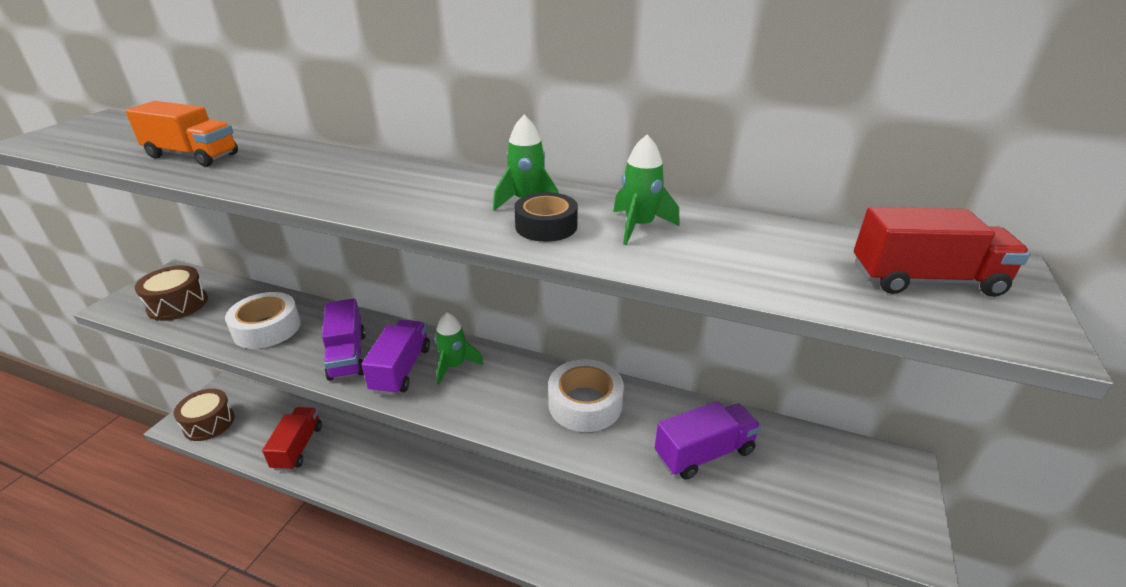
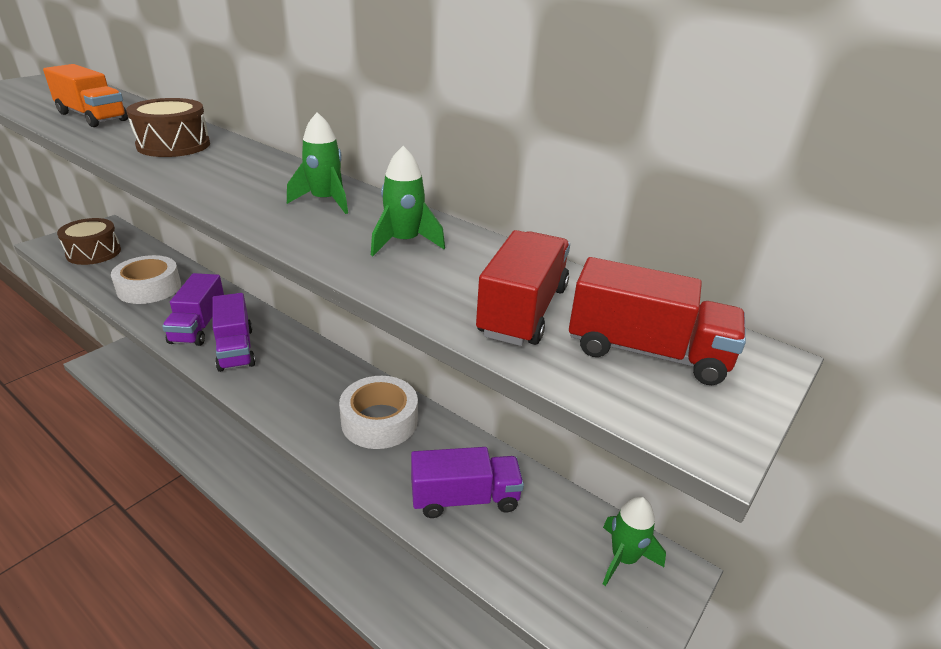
camera: 15 degrees right, 0 degrees up
(209, 423) = (116, 367): brown drum -> brown drum (173, 145)
(298, 447) = (175, 407): red truck -> red truck (523, 311)
(401, 369) = (235, 349): purple truck -> purple truck turned 135 degrees clockwise
(454, 366) = (283, 357): green rocket -> green rocket (624, 558)
(546, 226) = (317, 226): black tape -> none

